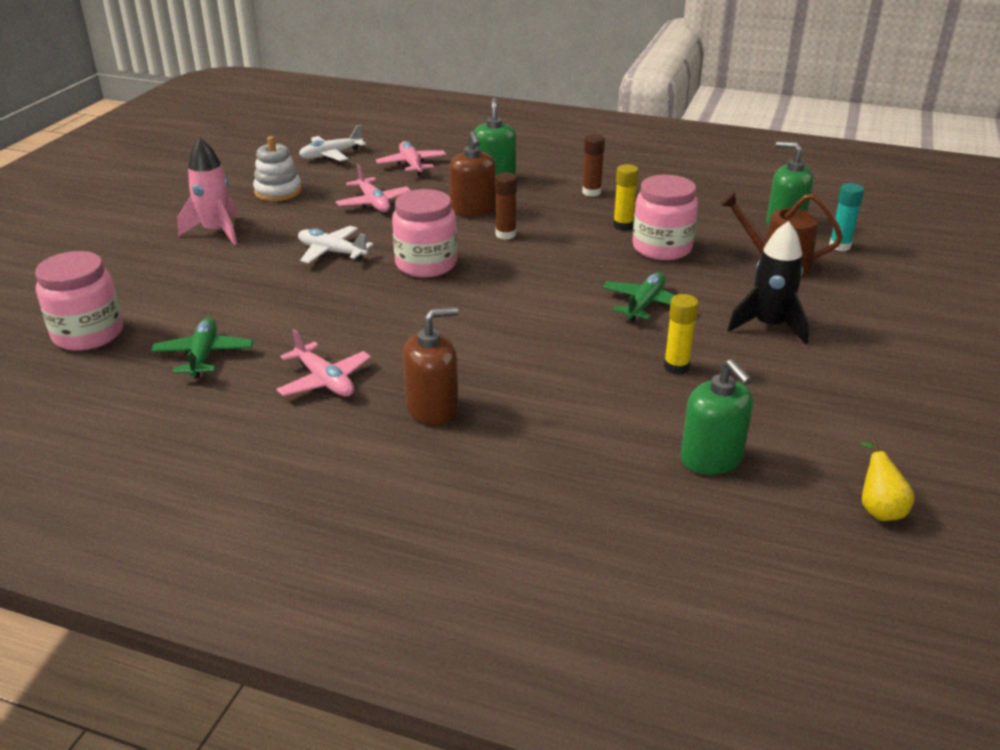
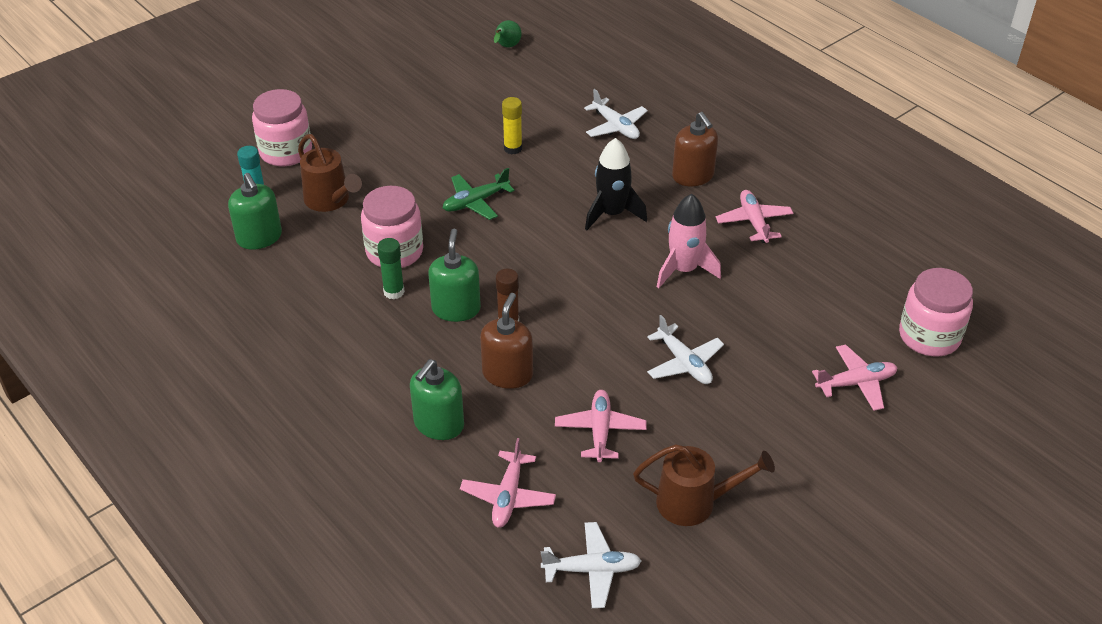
camera: 150 degrees left, 10 degrees up
(164, 280) = (856, 383): none -> pink plane
(204, 355) = (836, 277): green plane -> none
(216, 231) = (788, 446): pink rocket -> pink rocket (683, 270)
(278, 191) = (695, 502): white stacking toy -> brown watering can
(426, 264) = (608, 311): pink jar -> pink jar (286, 152)
(432, 409) = (693, 176): brown soap dispenser -> brown soap dispenser turned 120 degrees counterclockwise
(586, 438) = (615, 126): none -> white plane
(591, 192) = (367, 353): brown glue stick -> none
(623, 225) = (394, 292): yellow glue stick -> green glue stick
(711, 458) = (558, 93): green soap dispenser -> green soap dispenser (456, 309)
(769, 326) = (415, 154): black rocket -> black rocket (612, 214)
(878, 509) = (506, 47): yellow pear -> green pear

